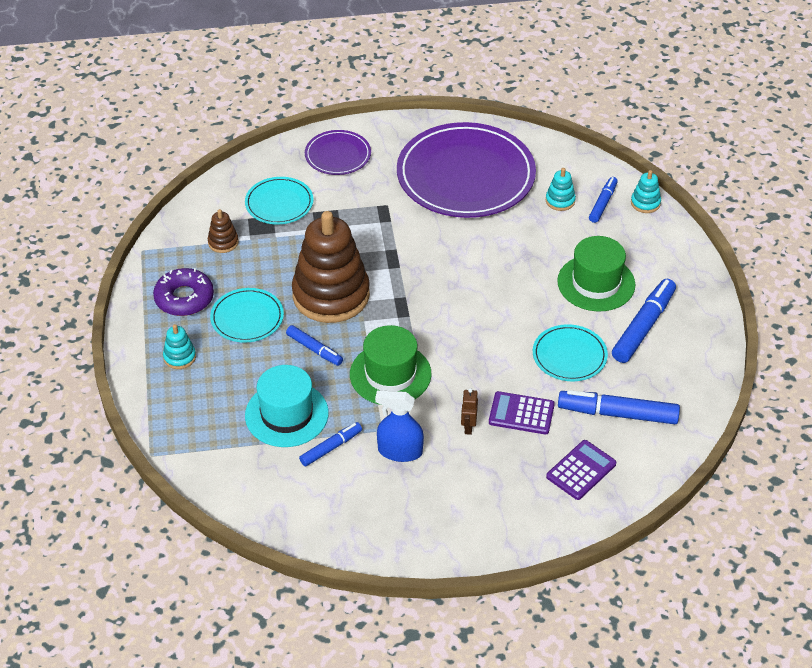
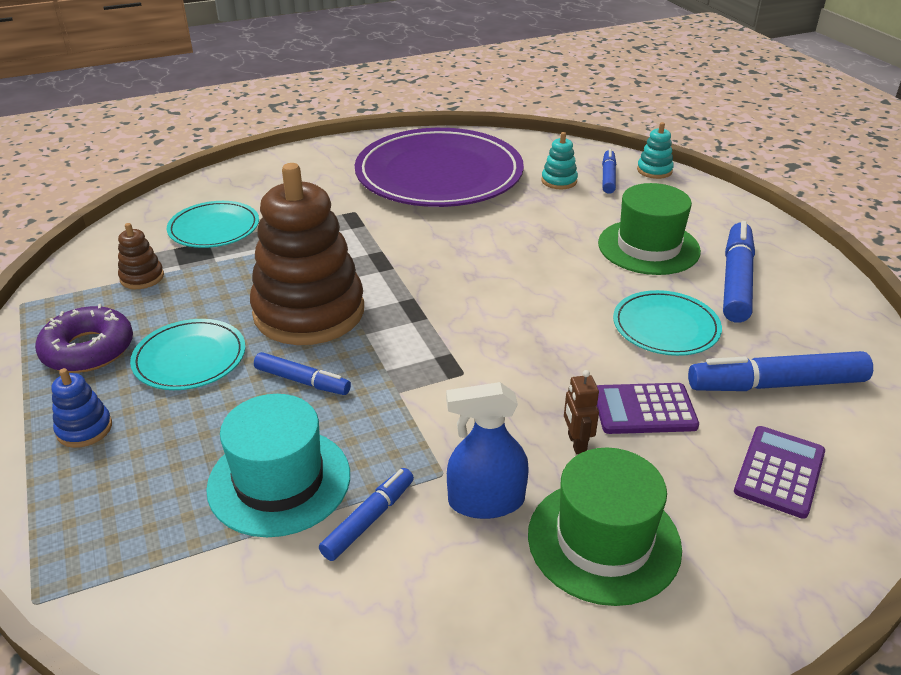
camera: 15 degrees left, 10 degrees down
(179, 357) = (84, 429): turquoise stacking toy -> blue stacking toy
(338, 155) = (279, 177): purple plate -> none
(390, 374) = (428, 393): green hat -> green hat (603, 540)

